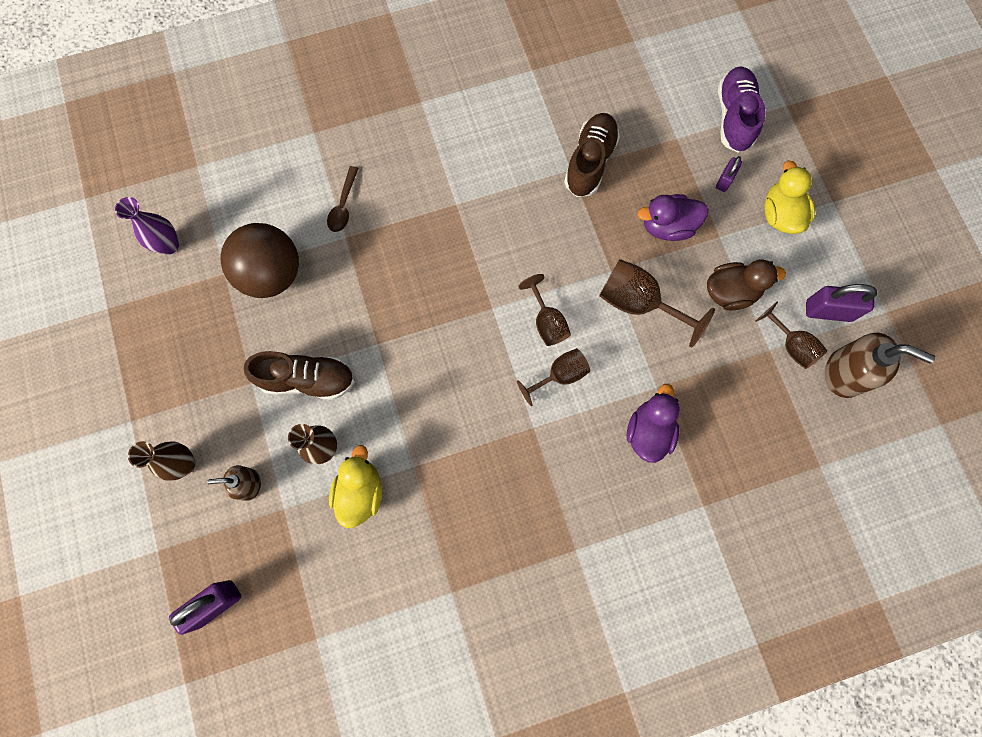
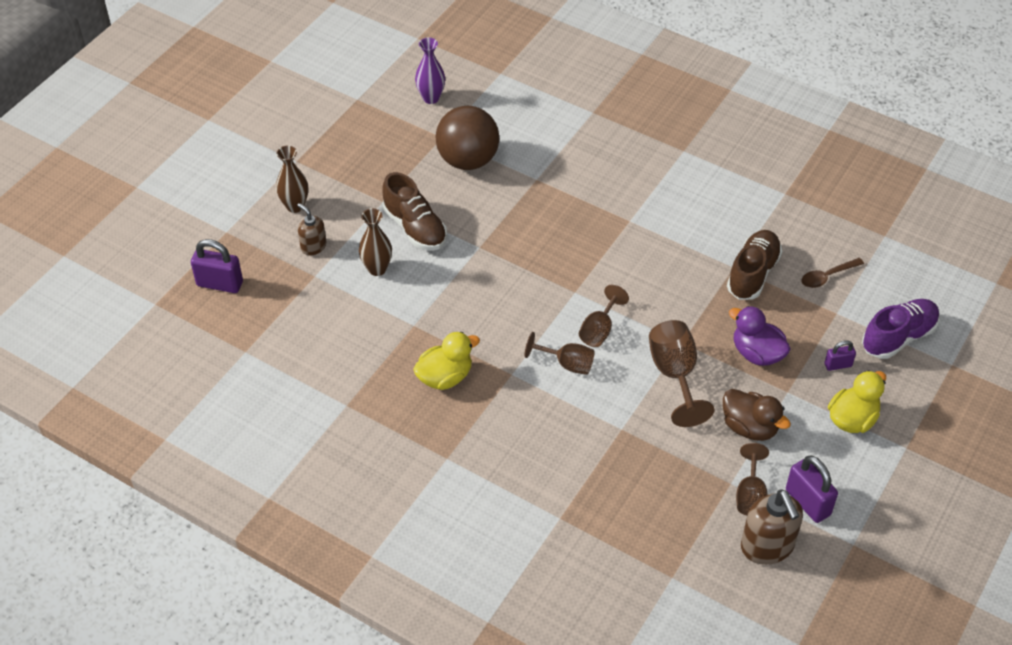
camera: 50 degrees right, 25 degrees down
(343, 205) = (558, 163): brown spoon -> brown spoon (827, 276)
(360, 492) = (366, 308): yellow duck -> yellow duck (445, 377)
(590, 162) = (752, 274): brown shoe -> brown shoe turned 45 degrees counterclockwise
(648, 431) = (582, 445): purple duck -> none

